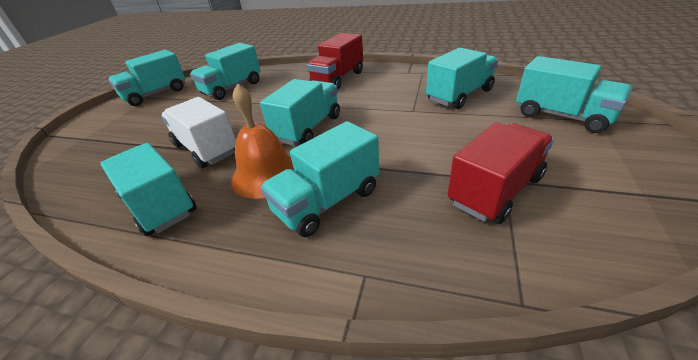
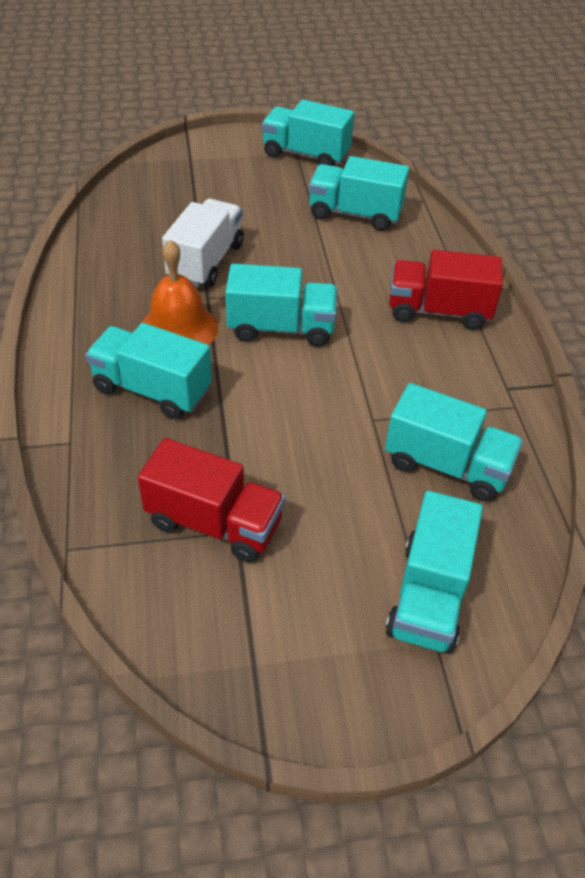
camera: 60 degrees right, 10 degrees up
(159, 205) = (110, 276): turquoise truck -> none

